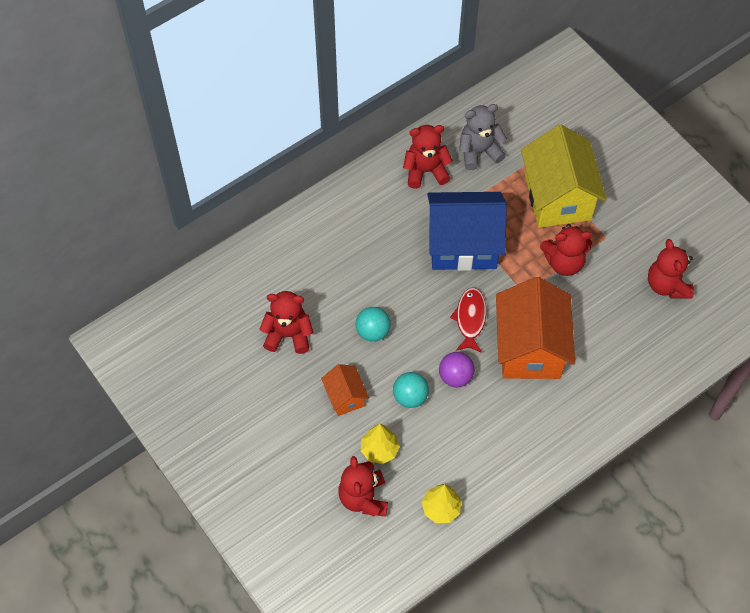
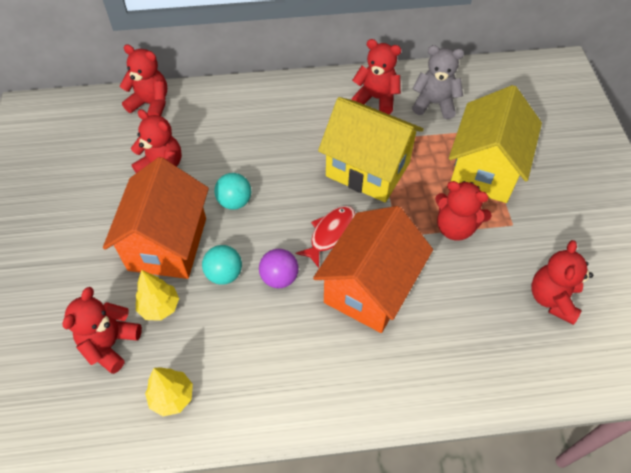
camera: 30 degrees right, 5 degrees down
(226, 277) = (151, 104): none -> red teddy bear
(345, 397) = (167, 244): orange house -> orange house, size x2.05
(463, 245) = (368, 169): blue house -> yellow house

